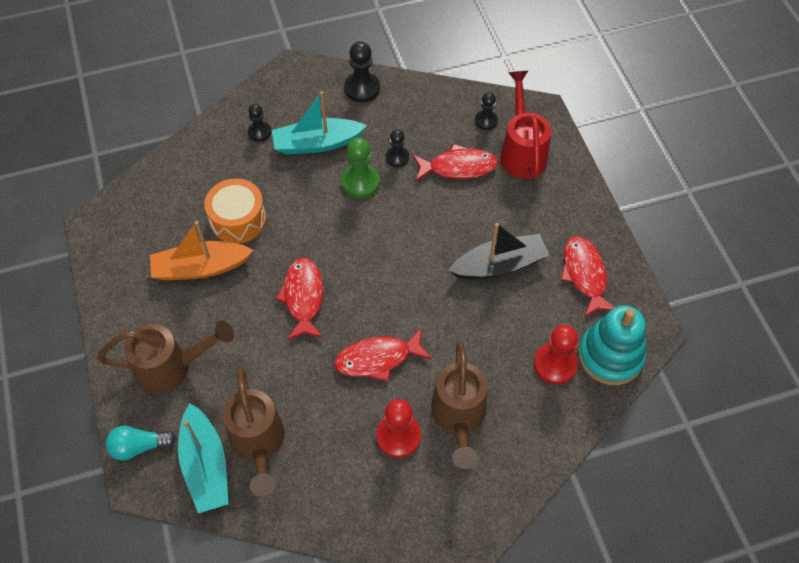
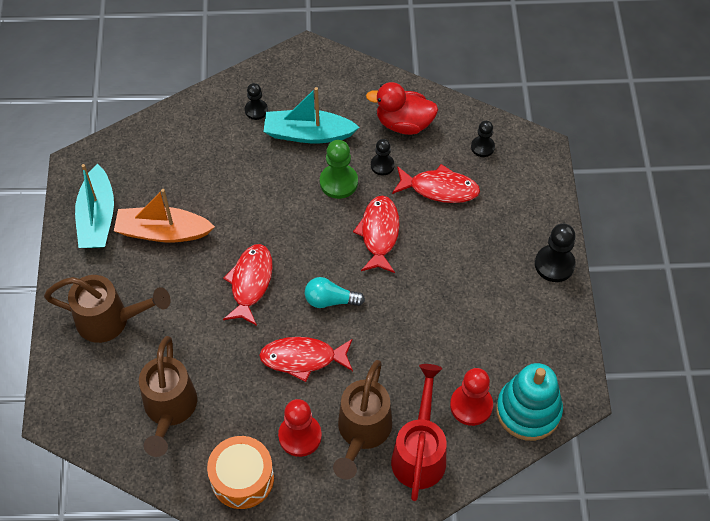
camera: 15 degrees right, 0 degrees up
(139, 446) = (62, 386): turquoise light bulb -> turquoise light bulb (330, 300)
(205, 466) = (116, 418): turquoise boat -> turquoise boat (97, 217)
(238, 219) = (211, 193): orange drum -> orange drum (242, 478)
(362, 88) = (369, 87): black pawn -> black pawn (554, 264)
(405, 115) = (404, 123): none -> red duck
(499, 265) = (448, 296): black boat -> none
(522, 152) = (508, 187): red watering can -> red watering can (420, 452)
(584, 274) = (530, 325): red fish -> red fish (379, 233)

